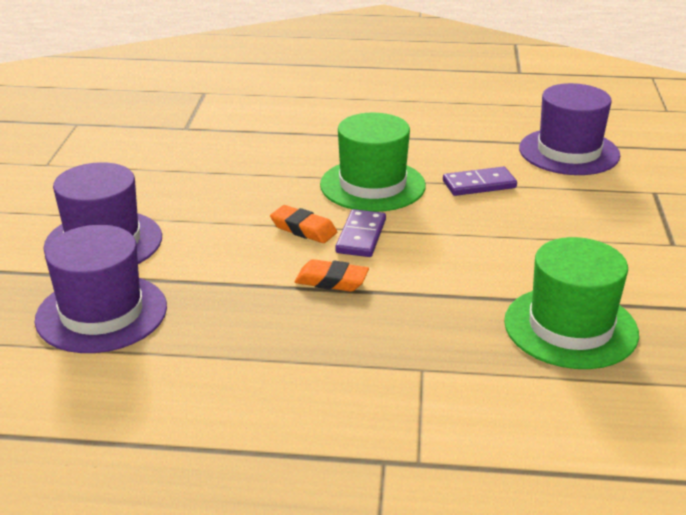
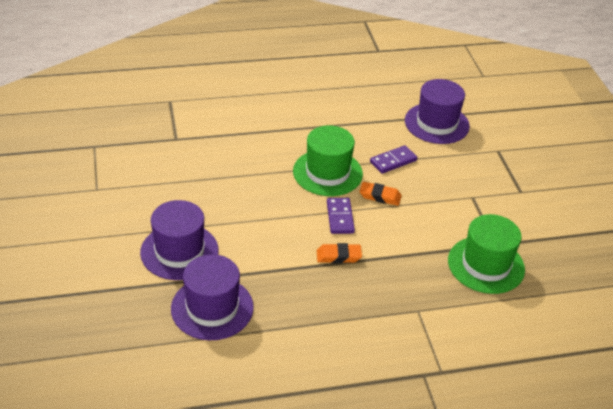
camera: 20 degrees left, 10 degrees up
(303, 229) = (302, 217): orange eraser -> orange eraser (380, 196)

